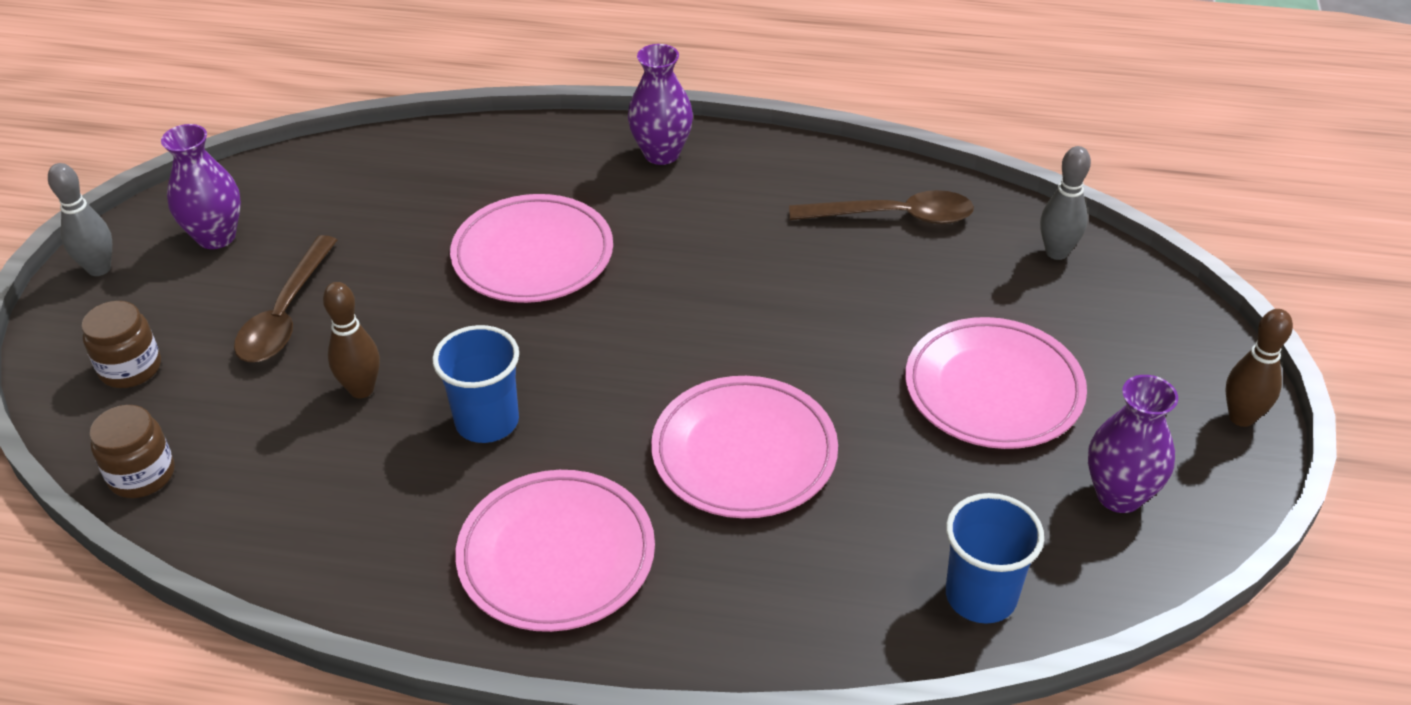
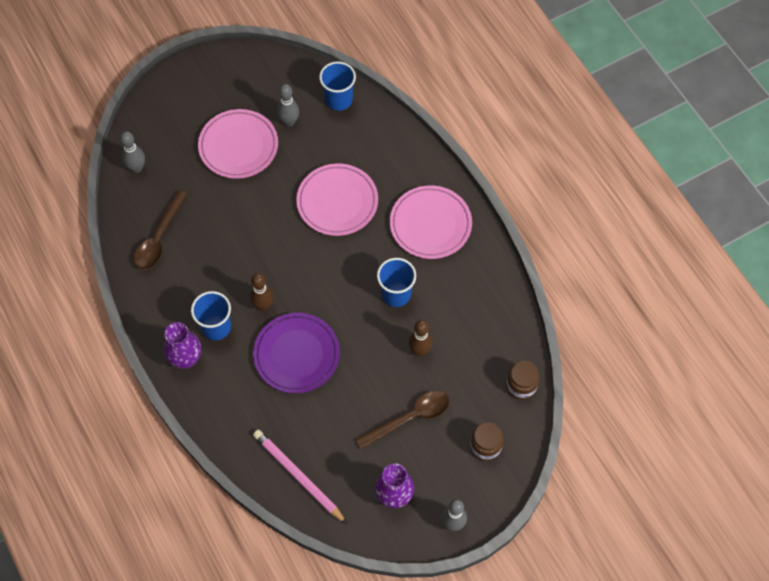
camera: 130 degrees left, 20 degrees up
(368, 169) = (298, 476): none -> pink pencil
(533, 255) = (296, 355): pink plate -> purple plate
(675, 202) = (216, 327): none -> blue cup
(893, 217) = (159, 238): brown spoon -> brown spoon turned 120 degrees counterclockwise
(990, 488) = (289, 122): none -> grey bowling pin
(1119, 495) = (260, 85): purple vase -> none
(1241, 417) = (190, 68): brown bowling pin -> brown bowling pin (263, 305)

